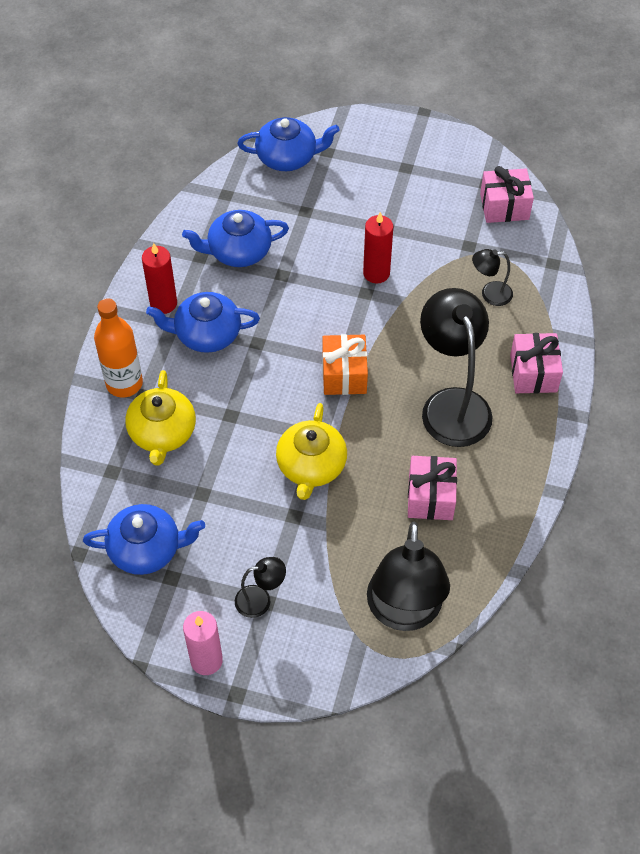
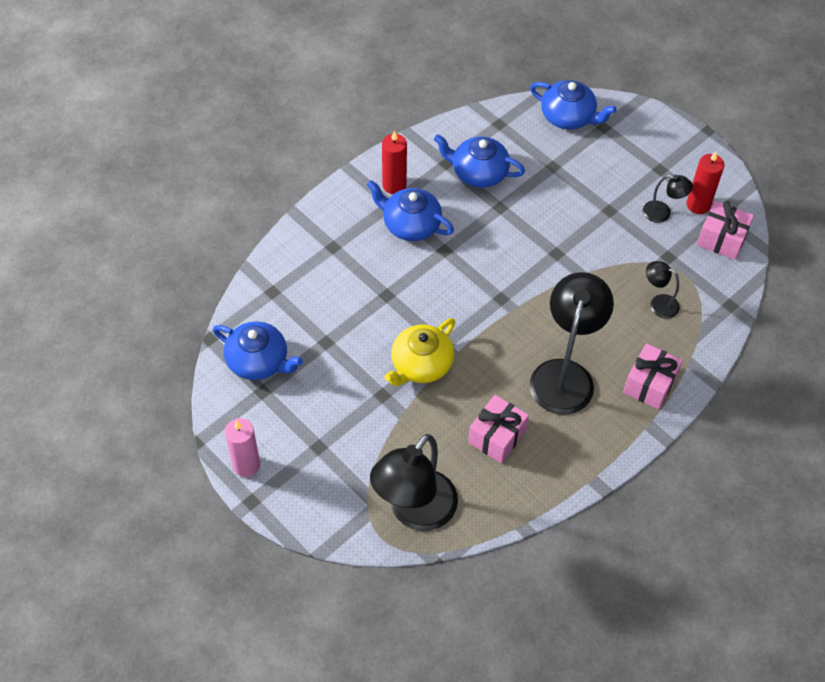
camera: 30 degrees right, 0 degrees up
(124, 383) = (324, 231): orange bottle -> none
(162, 433) = (327, 282): yellow teapot -> none
(260, 600) = (315, 443): black lamp -> black lamp (662, 213)
(344, 374) = (495, 308): orange gift -> none
(376, 273) = (576, 242): red candle -> red candle (698, 205)

